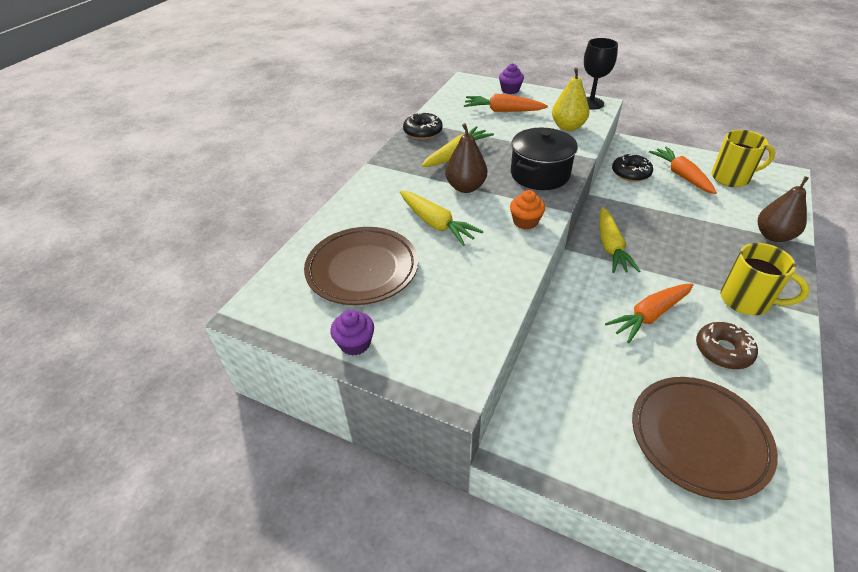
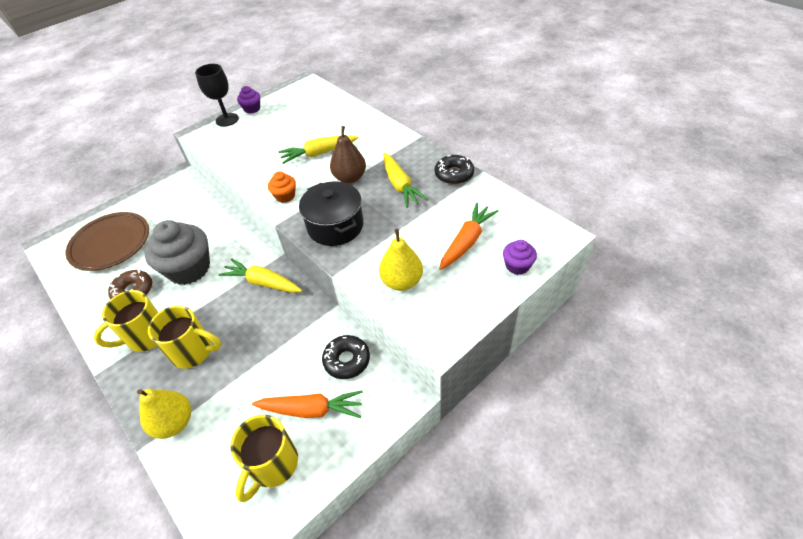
camera: 115 degrees right, 5 degrees up
(362, 269) = (302, 118): brown plate -> none
(591, 103) = (444, 331): black goblet -> black goblet (227, 120)
(649, 316) = (189, 269): orange carrot -> grey cupcake
(718, 257) = (193, 351): none -> yellow mug
(773, 236) = (174, 422): brown pear -> yellow pear

